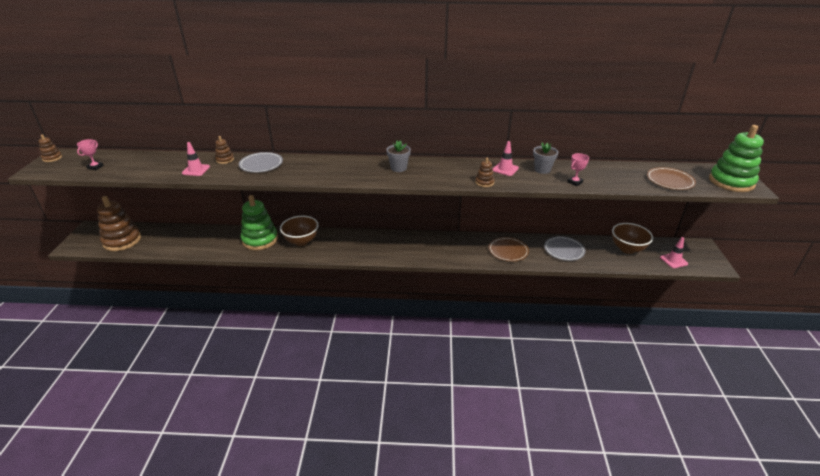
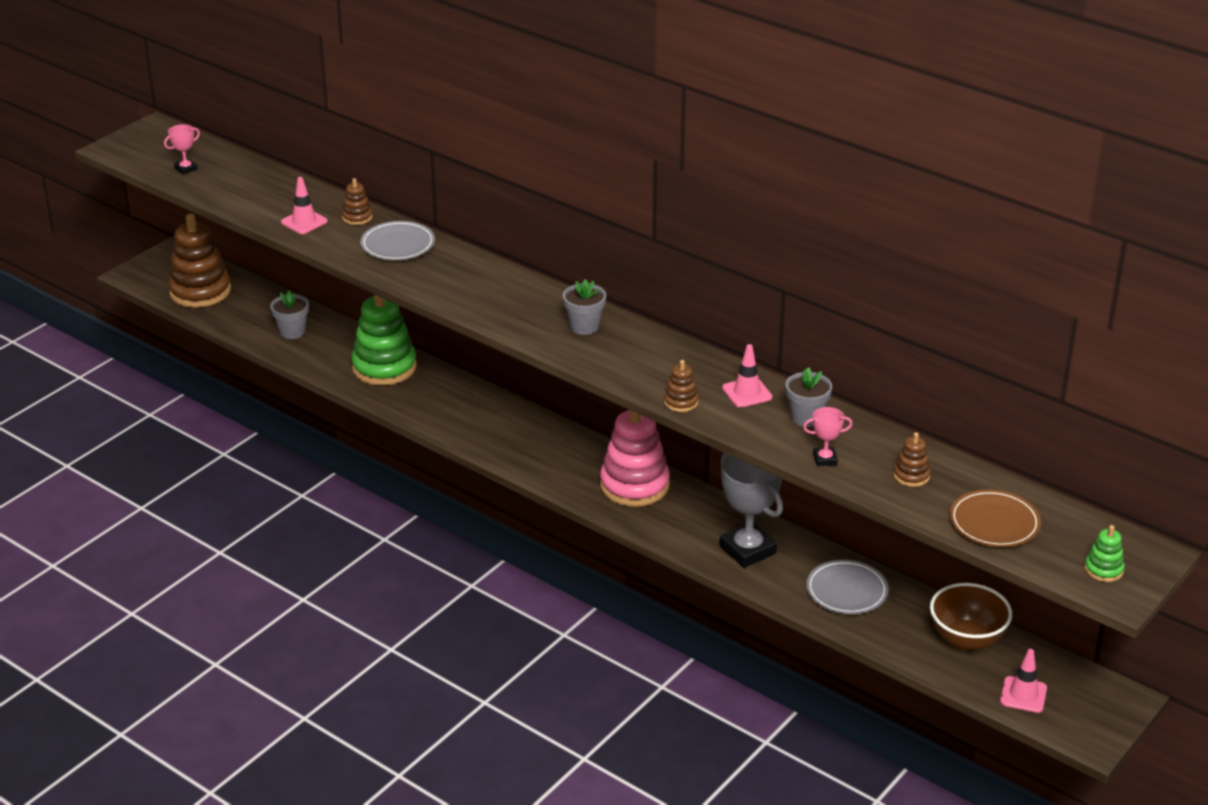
camera: 35 degrees right, 0 degrees up
(52, 158) = (146, 132): brown stacking toy -> brown stacking toy (911, 476)
(194, 241) = (292, 332): none -> grey flower pot
(301, 241) = (441, 395): brown bowl -> none
(432, 244) = (634, 485): none -> pink stacking toy
(508, 251) = (747, 550): brown plate -> grey trophy
(731, 182) = (1103, 569): green stacking toy -> green stacking toy, size x0.46

